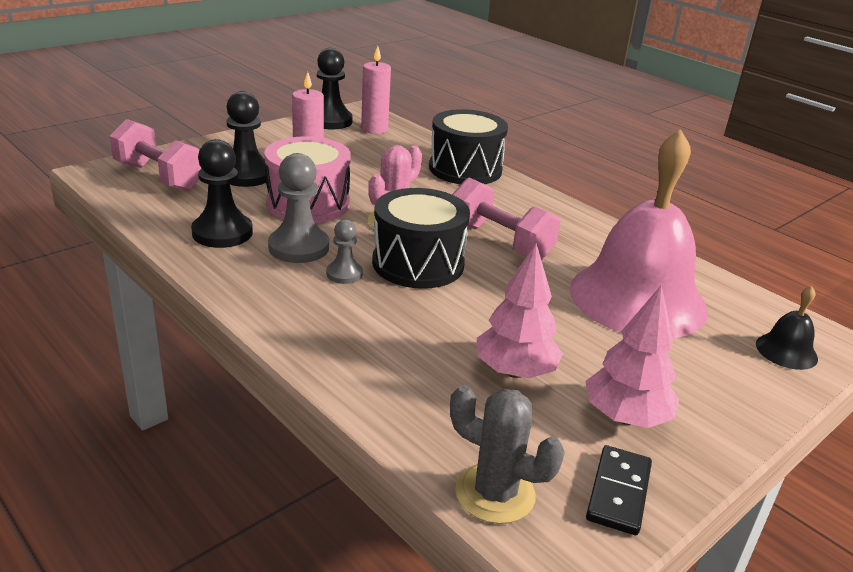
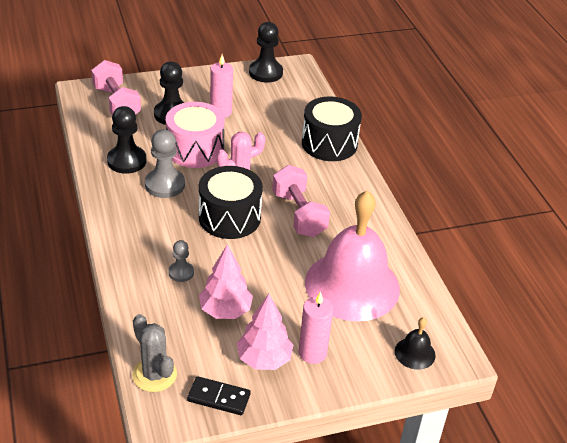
camera: 25 degrees right, 10 degrees up
(344, 274) = (178, 213): grey pawn -> grey pawn (181, 272)
(374, 129) = (292, 88): pink candle -> pink candle (312, 353)
(618, 492) = (219, 397): black domino -> black domino turned 60 degrees clockwise

